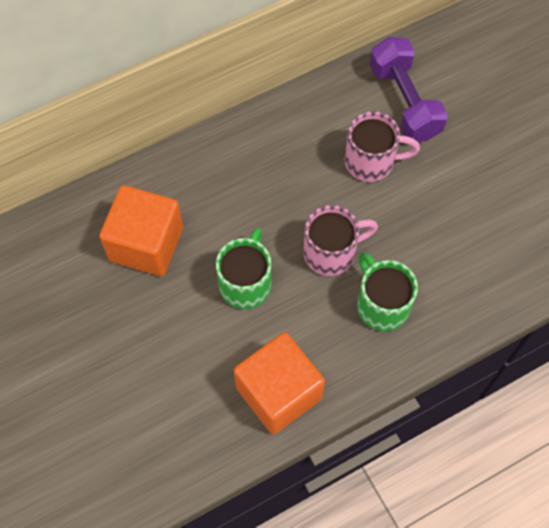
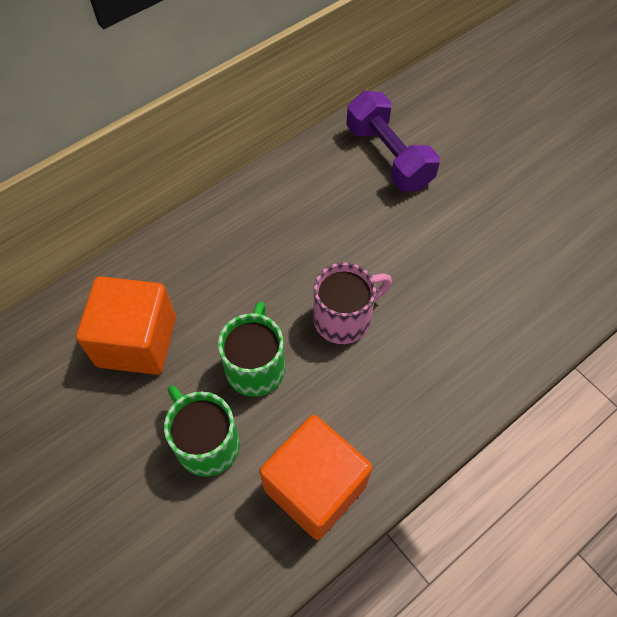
camera: 10 degrees left, 5 degrees down
(371, 161) = (367, 219): pink mug -> none
(381, 304) = (411, 366): green mug -> green mug (206, 443)

